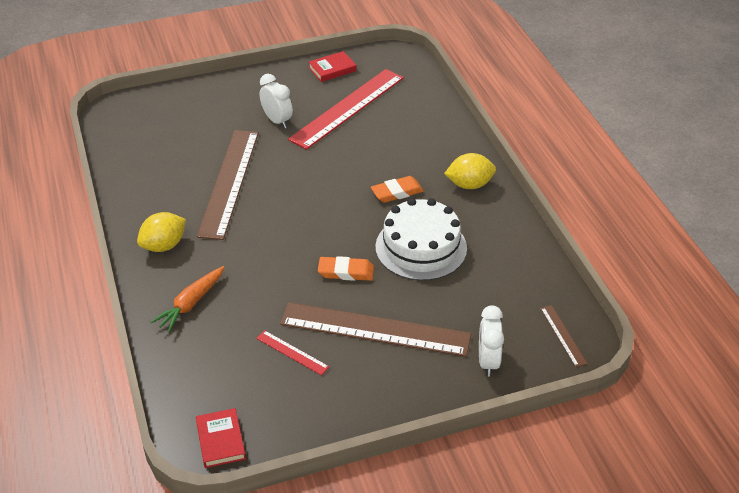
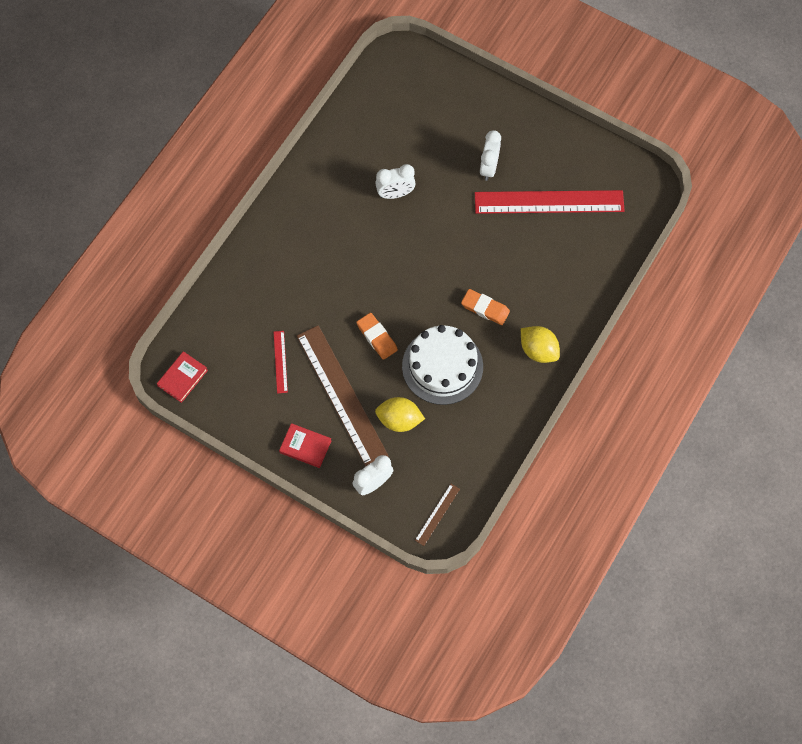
camera: 50 degrees right, 25 degrees up
(164, 245) = (302, 208): yellow lemon -> yellow lemon (399, 420)
(191, 303) = (268, 269): orange carrot -> none
(229, 182) = (395, 194): brown ruler -> white clock
(332, 69) = (586, 153): red book -> red book (305, 447)

